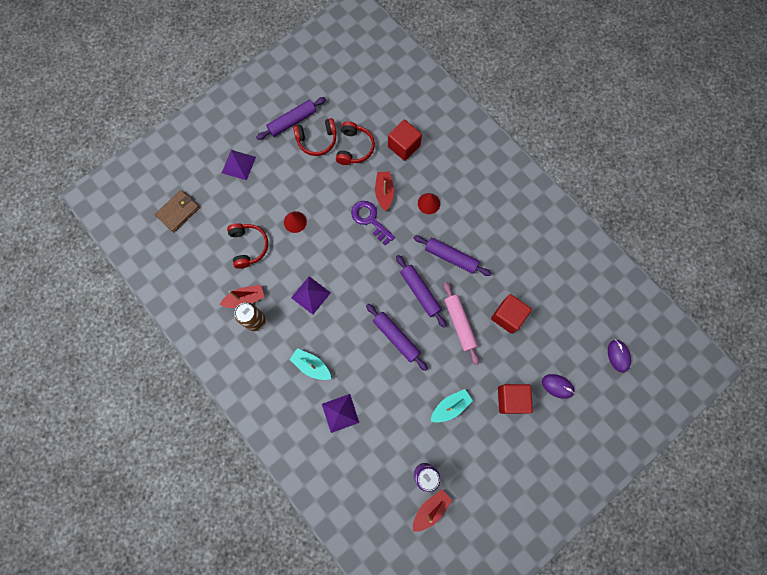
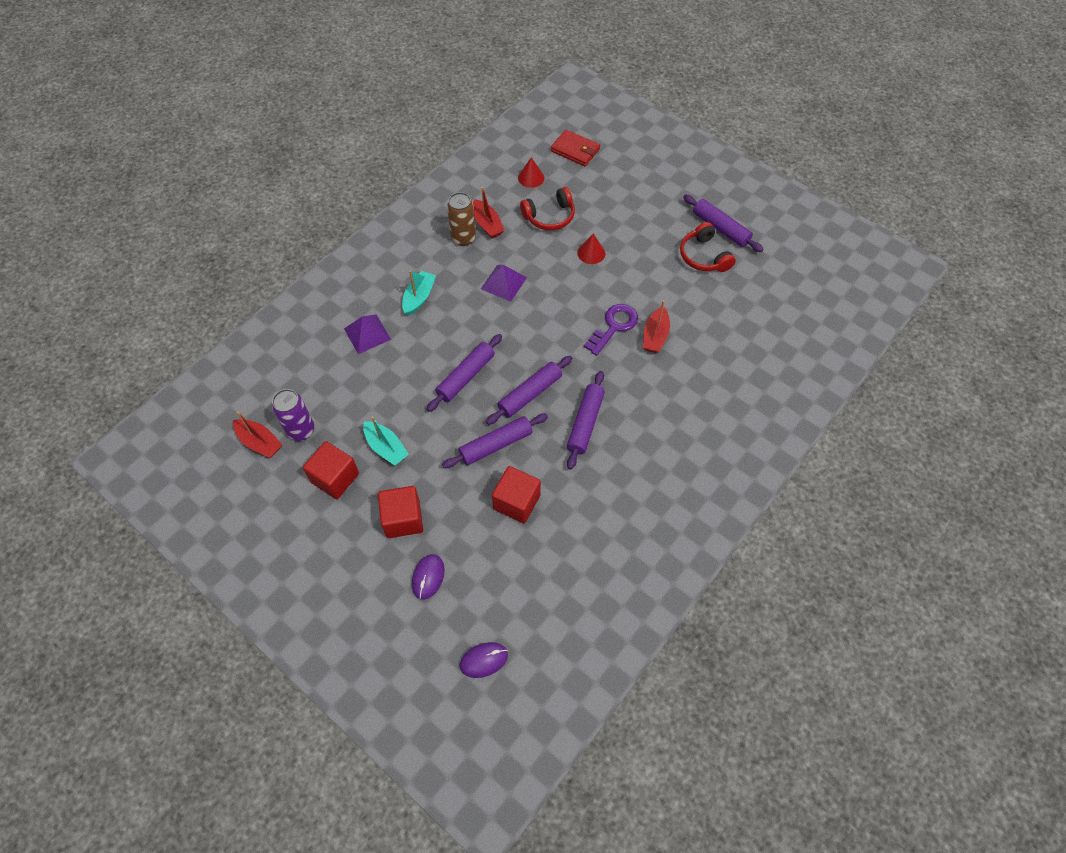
camera: 80 degrees right, 15 degrees down
(178, 212) = (575, 150): brown wallet -> red wallet
(238, 165) = (647, 189): purple pyramid -> none
(354, 148) = (707, 295): red headphones -> none
(384, 193) = (655, 336): red boat -> red boat turned 120 degrees clockwise
(404, 146) = (728, 348): red cube -> red cube (335, 478)
(429, 203) = (655, 387): red cone -> red cone (531, 178)
(459, 324) = (496, 445): pink rolling pin -> purple rolling pin

